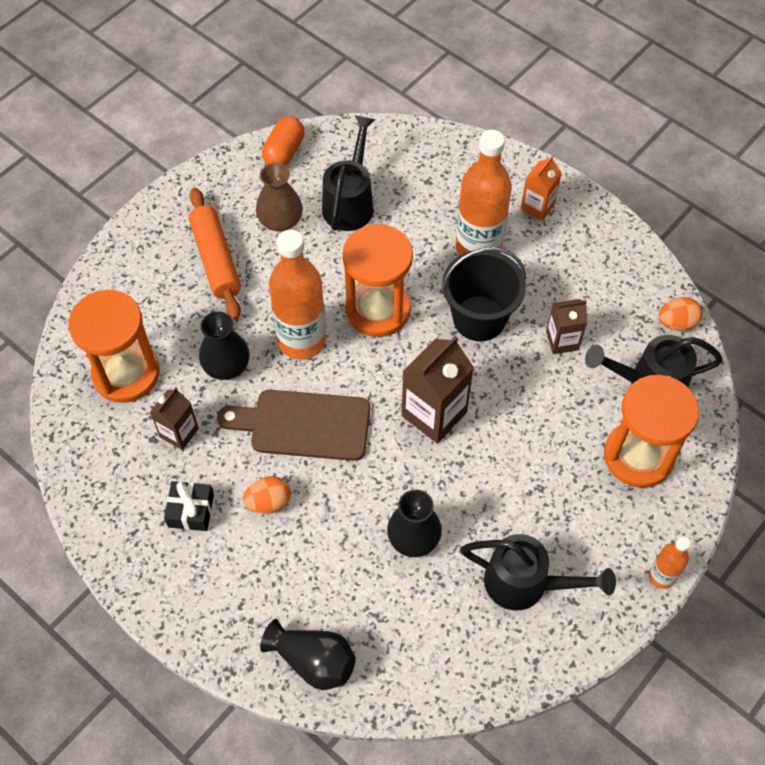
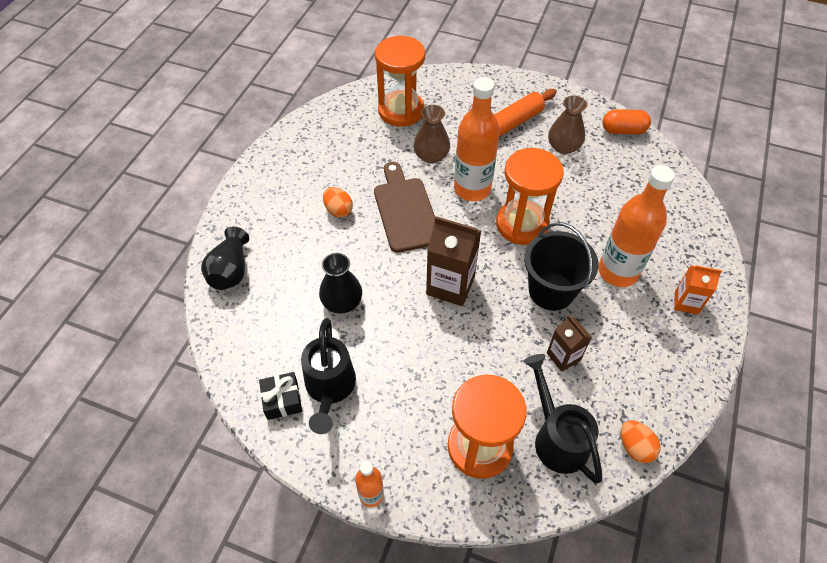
camera: 70 degrees right, 5 degrees down
(179, 433) = (370, 149): brown carton -> none
(191, 511) = (317, 173): black gift -> black gift (282, 400)
(226, 365) = (431, 156): black vase -> brown vase
(350, 202) = (605, 180): black watering can -> none

